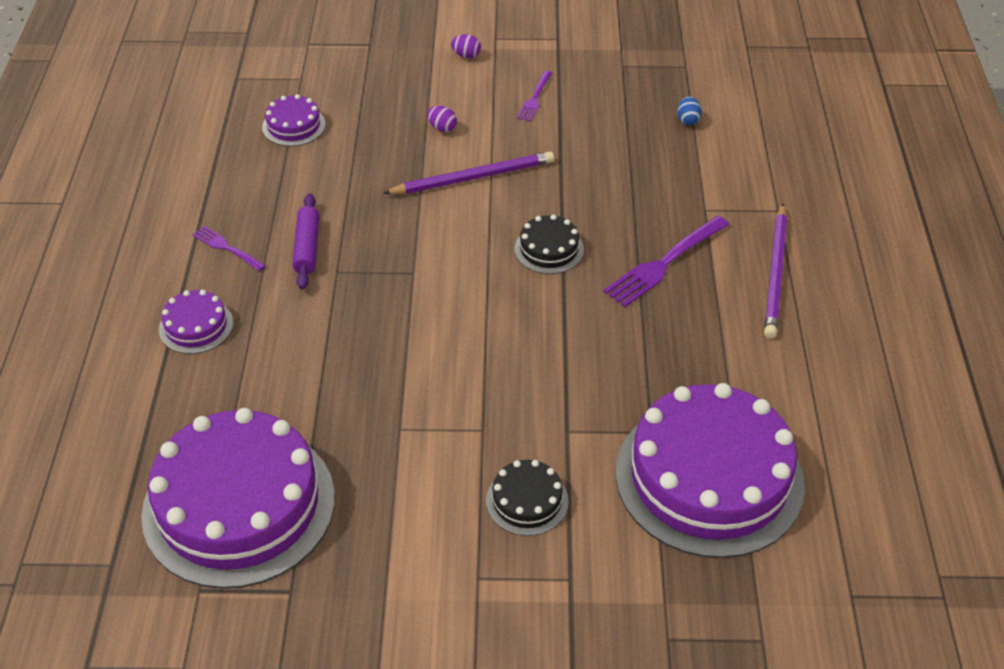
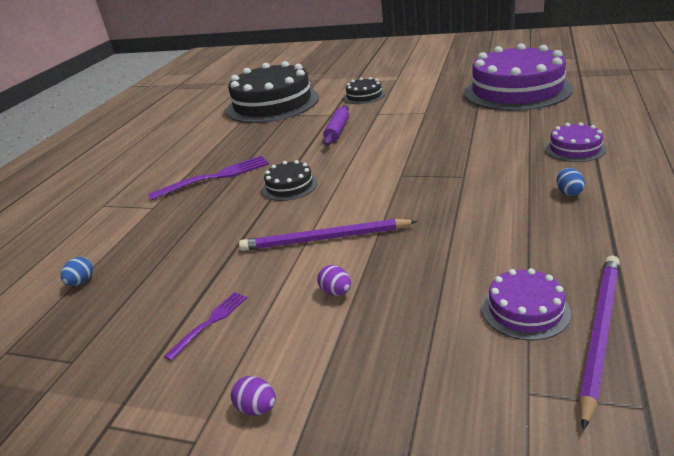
camera: 160 degrees left, 15 degrees down
(227, 248) = (568, 192): purple fork -> blue egg
(307, 248) = (491, 191): purple rolling pin -> purple rolling pin (337, 131)
(709, 477) = (272, 104): purple cake -> black cake
(775, 274) = (151, 171): purple pencil -> purple pencil (599, 333)

